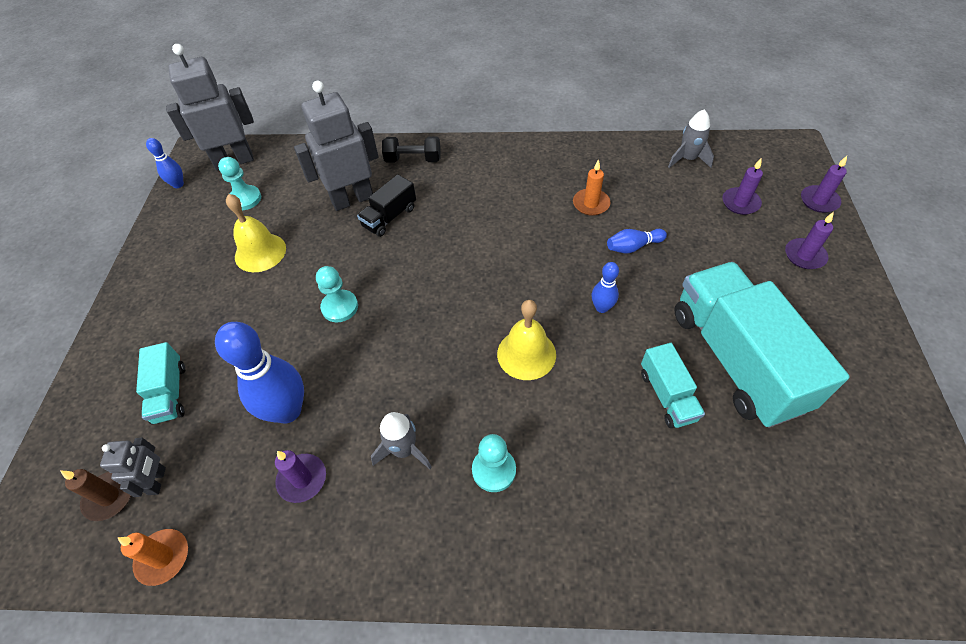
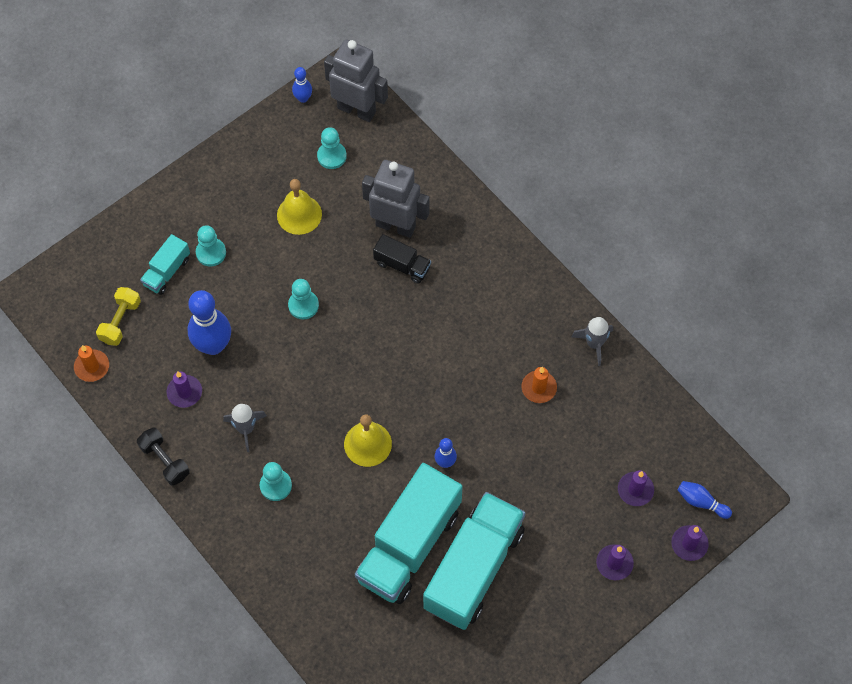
camera: 45 degrees right, 10 degrees up
(109, 497) = (93, 307): brown candle -> none
(157, 481) = (120, 321): grey robot -> yellow dumbbell
(203, 341) = (211, 253): none -> turquoise pawn
(389, 217) = (402, 265): black truck -> black truck turned 150 degrees counterclockwise
(413, 160) = (472, 229): black dumbbell -> black dumbbell (165, 461)
(633, 247) = (520, 445): blue bowling pin -> blue bowling pin (701, 502)
(667, 395) = (409, 545): turquoise truck -> turquoise truck, size x2.15
(687, 159) = (655, 423): grey rocket -> grey rocket (594, 344)

